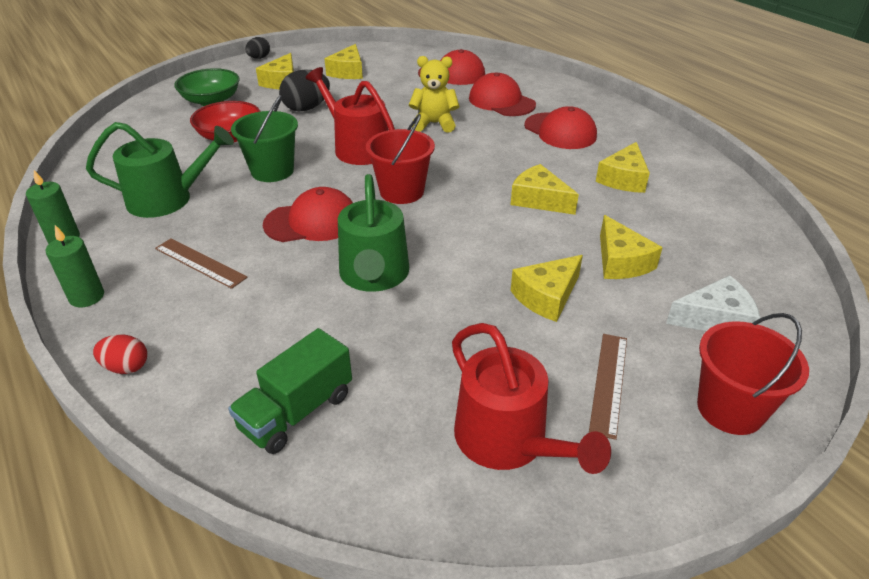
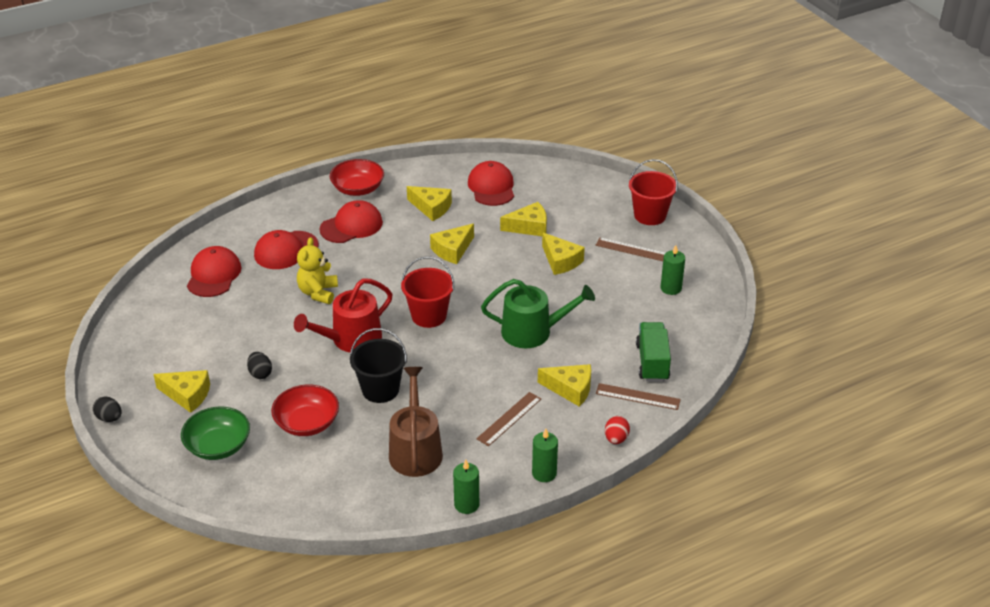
camera: 85 degrees left, 0 degrees up
(167, 199) = (415, 450): green watering can -> brown watering can
(214, 392) = (637, 397): none -> brown ruler
(272, 171) = (380, 389): green bucket -> black bucket
(297, 411) = (652, 362): green truck -> green truck turned 135 degrees counterclockwise
(306, 108) = (260, 373): black egg -> black egg, size x0.60
(312, 222) = (463, 363): red cap -> red cap (491, 187)
(348, 72) = (179, 346): yellow cheese -> yellow cheese (570, 389)
(508, 440) = (671, 288): red watering can -> green candle
(634, 129) = (358, 189): none -> red bowl
(715, 319) = (584, 204): white cheese -> none

